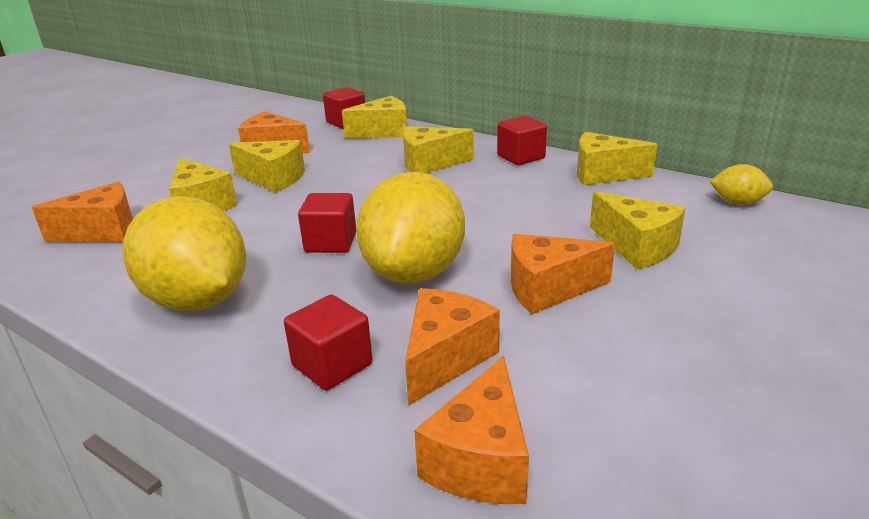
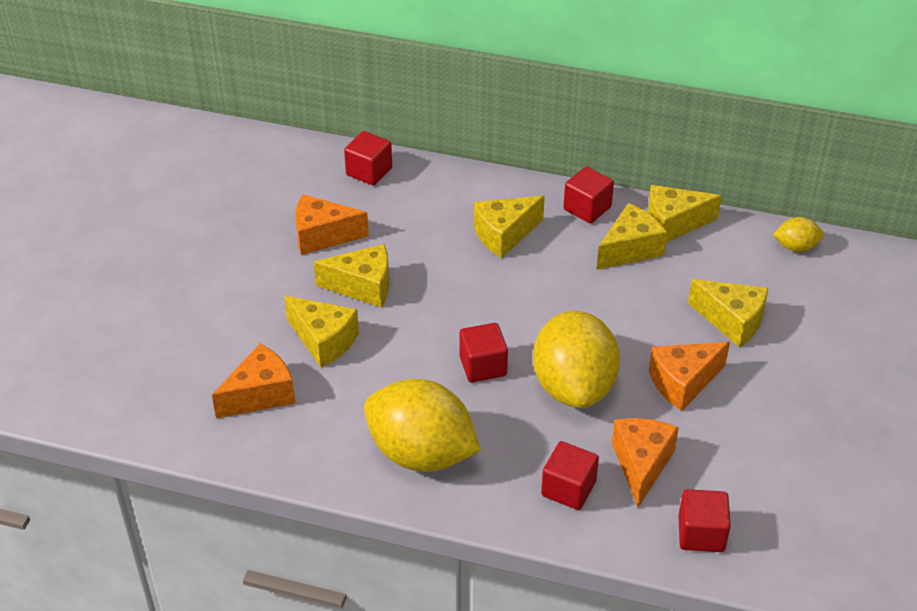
camera: 20 degrees left, 15 degrees up
(383, 132) = (423, 184): yellow cheese -> yellow cheese (630, 249)
(481, 460) = (701, 534): orange cheese -> red cube

